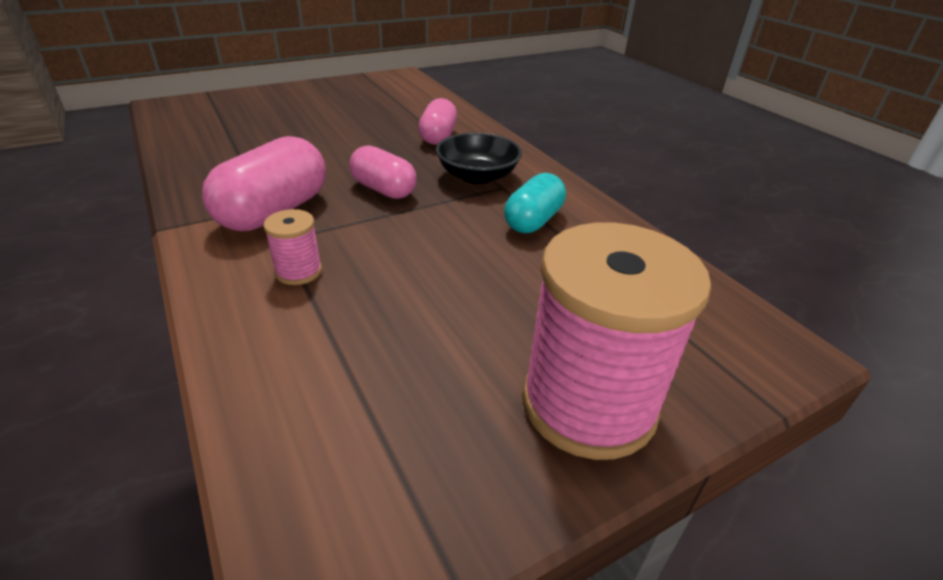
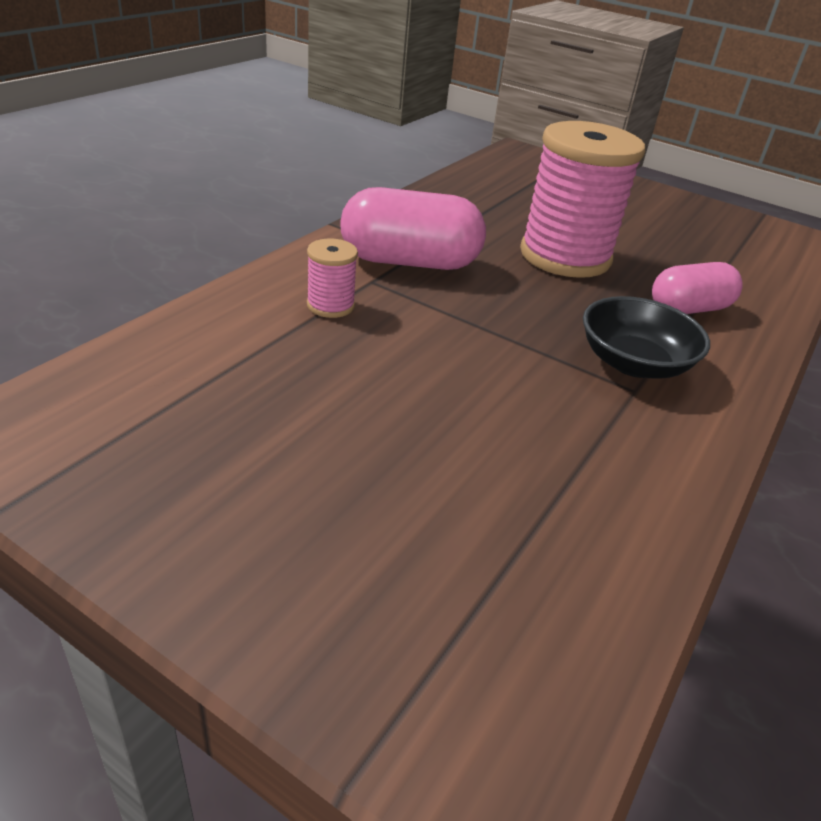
camera: 60 degrees right, 0 degrees up
(383, 189) = (520, 307): pink capsule -> none
(533, 221) = (583, 435): turquoise capsule -> none
(588, 404) = (256, 556): pink spool -> pink spool (565, 256)

